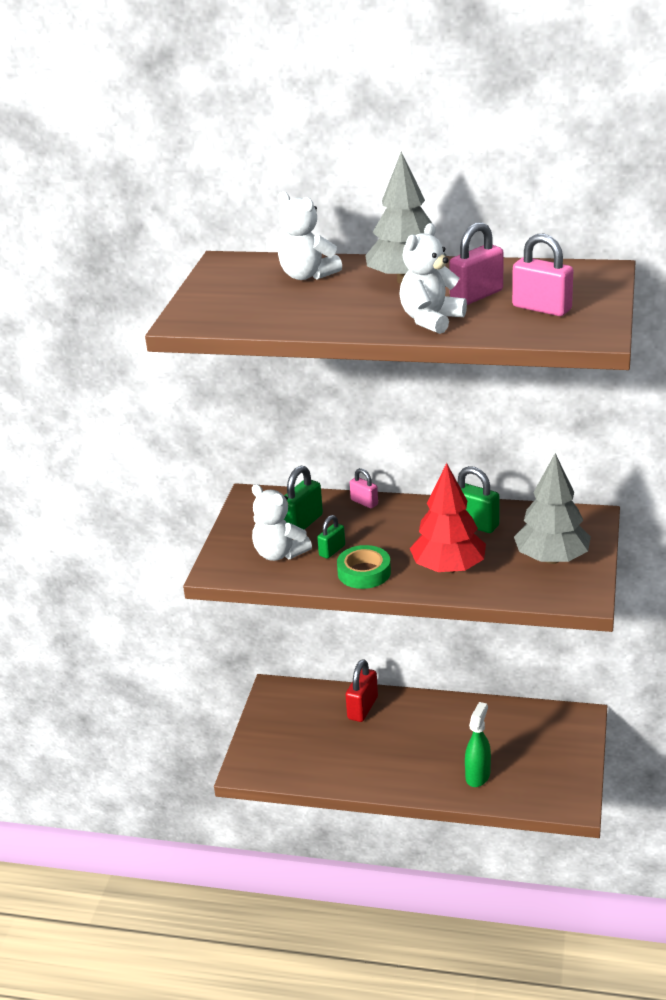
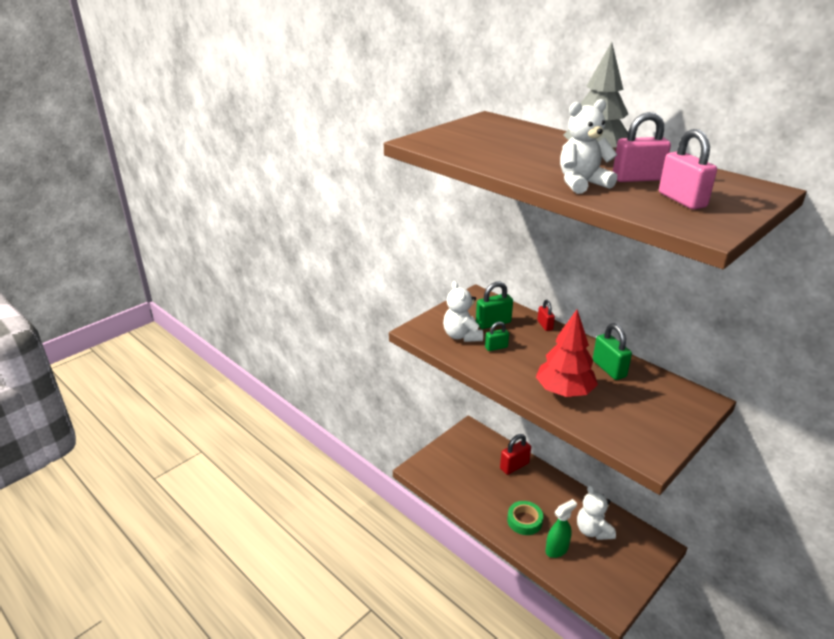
camera: 30 degrees right, 0 degrees up
(307, 275) = (529, 137): white teddy bear -> white teddy bear (593, 531)
(364, 502) = (545, 325): pink padlock -> red padlock
(364, 572) = (504, 370): green tape -> green tape (524, 521)
(551, 559) = (648, 417): grey tree -> none

